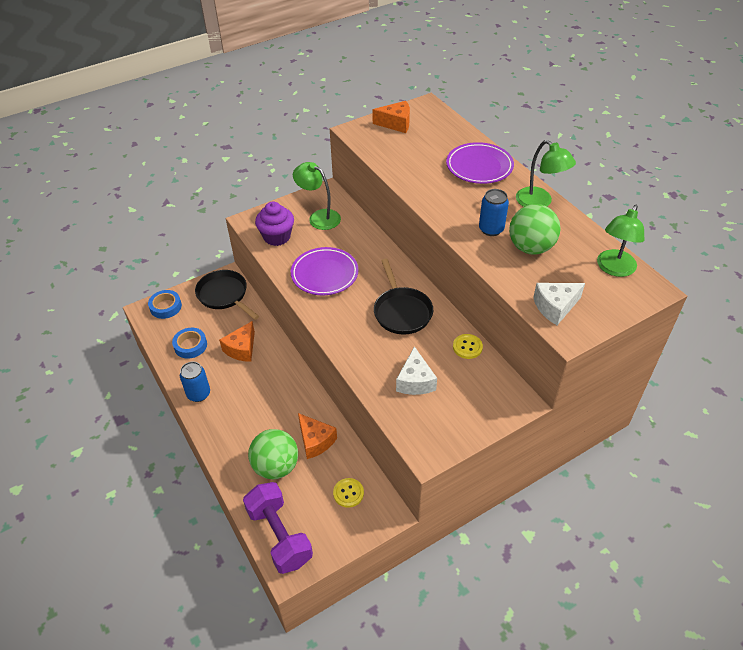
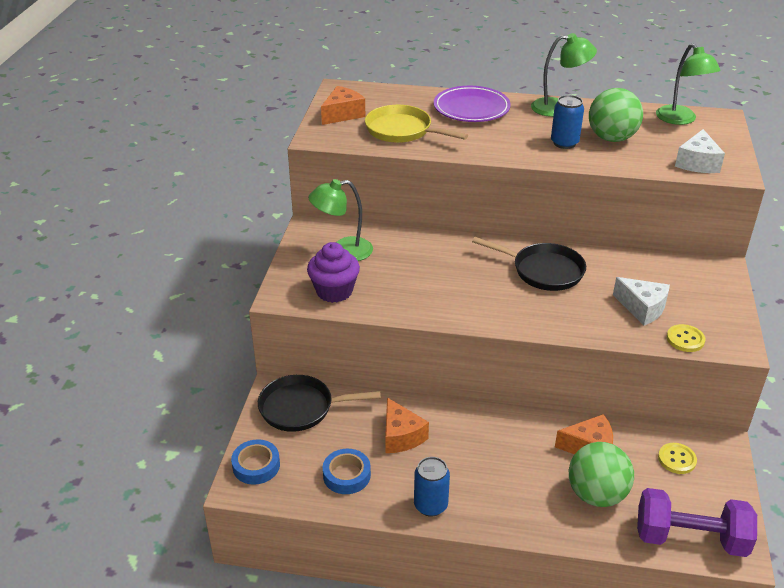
camera: 50 degrees left, 10 degrees down
(324, 274) = (434, 289): purple plate -> none
(408, 156) = (402, 131): none -> yellow pan
(467, 347) = (630, 260): yellow button -> yellow button (685, 339)

